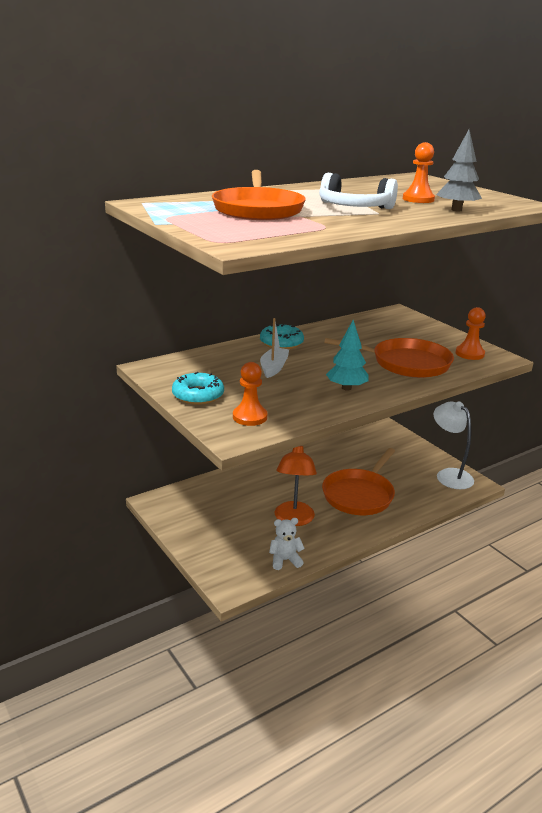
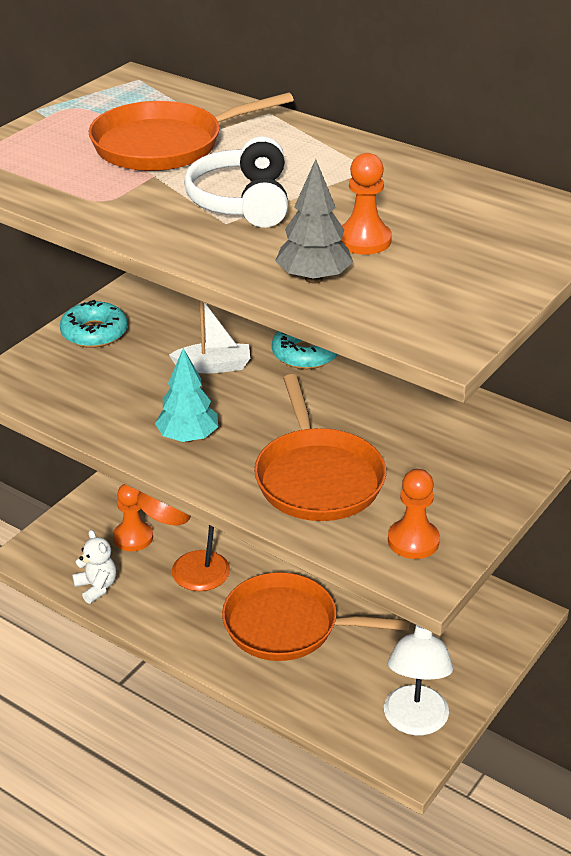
camera: 70 degrees right, 10 degrees up
(250, 417) = (57, 381): orange pawn -> orange pawn (133, 537)
(449, 475) = (415, 722): white lamp -> white lamp turned 150 degrees clockwise

